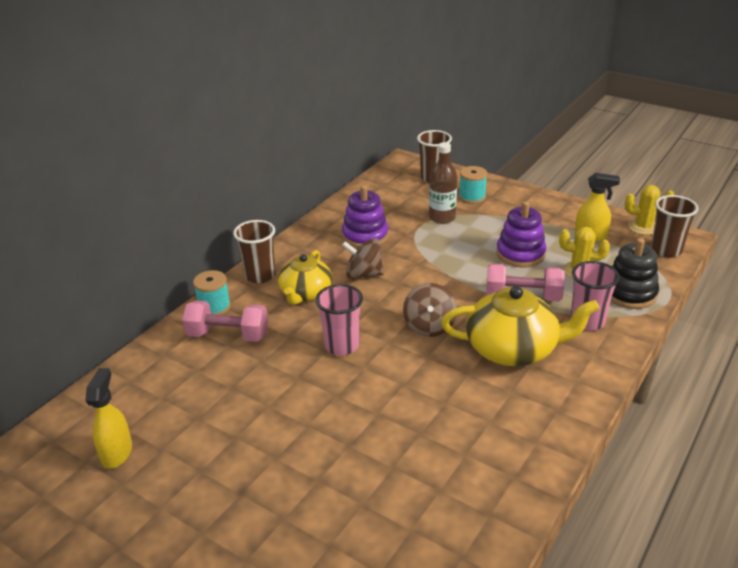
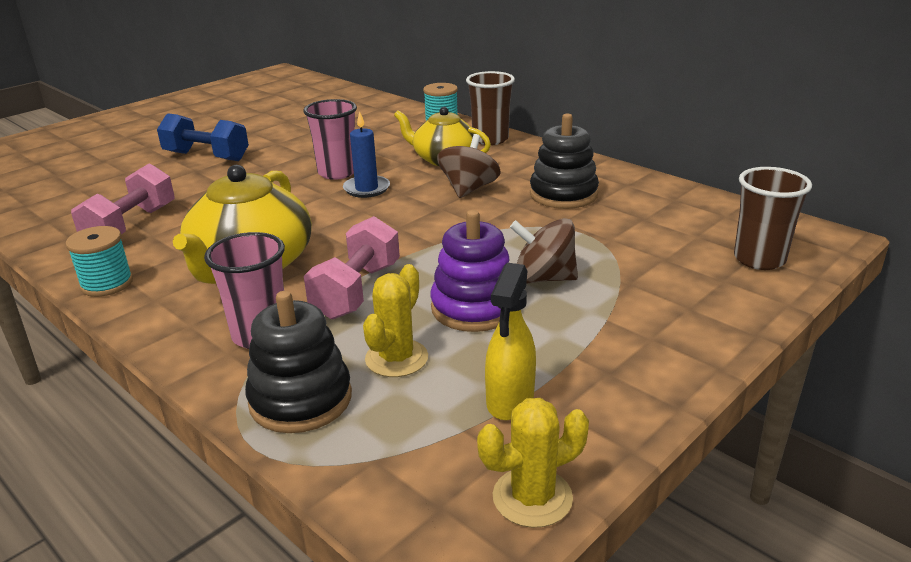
camera: 100 degrees right, 5 degrees down
(117, 453) = (273, 100): yellow spray bottle -> none
(228, 335) = (391, 128): pink dumbbell -> pink dumbbell (131, 226)
(310, 450) = (206, 156): none -> blue dumbbell
(365, 236) = (563, 194): purple stacking toy -> black stacking toy
(372, 322) = (366, 189): none -> blue candle
(429, 326) = (337, 219): brown spinning top -> brown spinning top (543, 278)
(442, 218) = (609, 253): brown bottle -> none
(472, 197) = (684, 288): turquoise spool -> turquoise spool (107, 284)
(643, 227) = (532, 497): yellow cactus -> yellow cactus turned 45 degrees clockwise
(666, 250) = (420, 504): brown cup -> none

